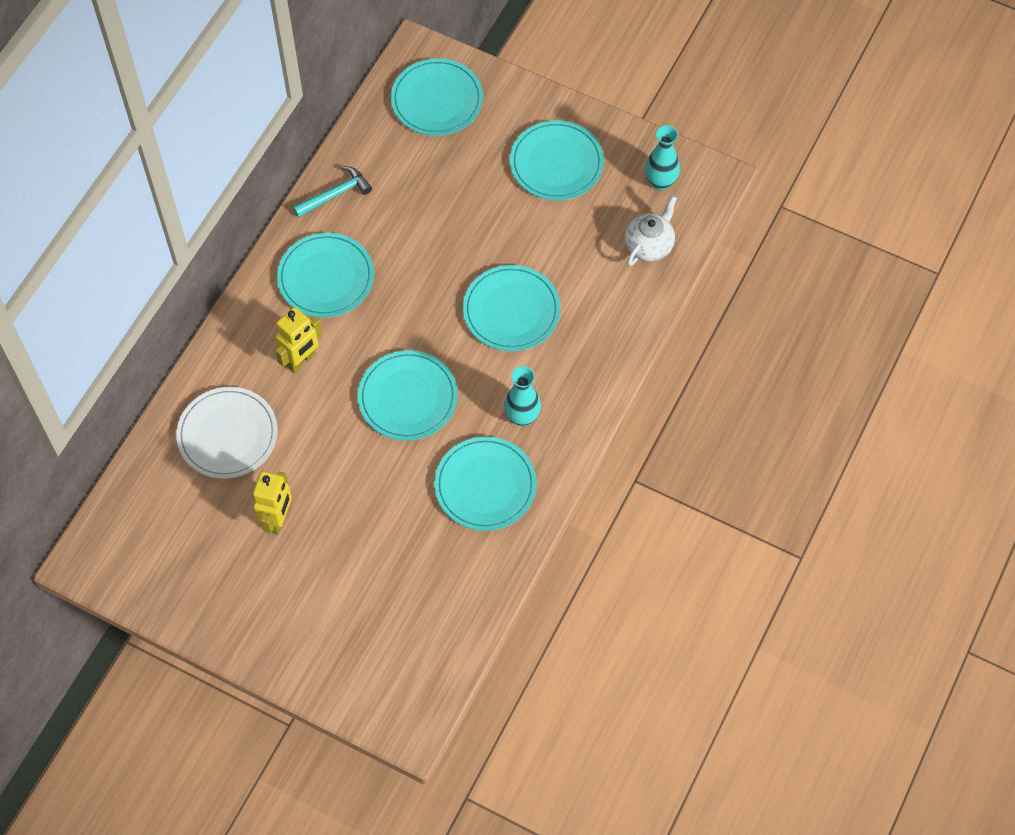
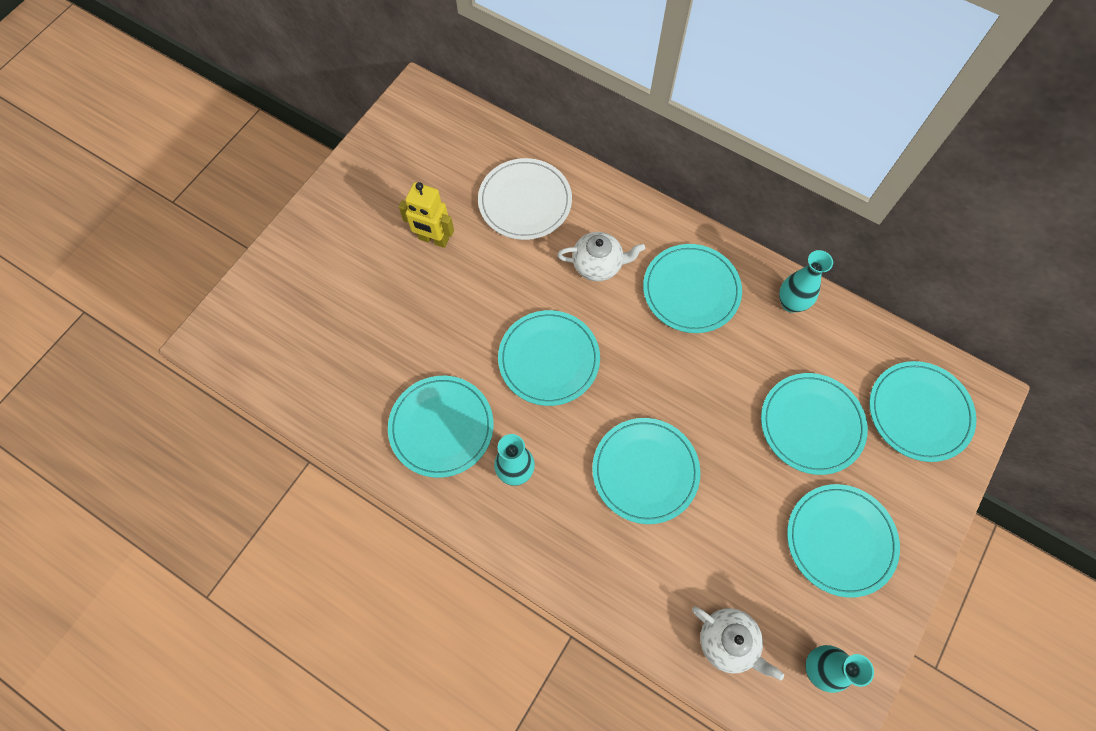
camera: 95 degrees right, 5 degrees up
(301, 360) = (598, 265): yellow robot -> white teapot
(335, 194) = (791, 303): turquoise hammer -> turquoise vase
(455, 181) = (811, 424): none -> turquoise plate

